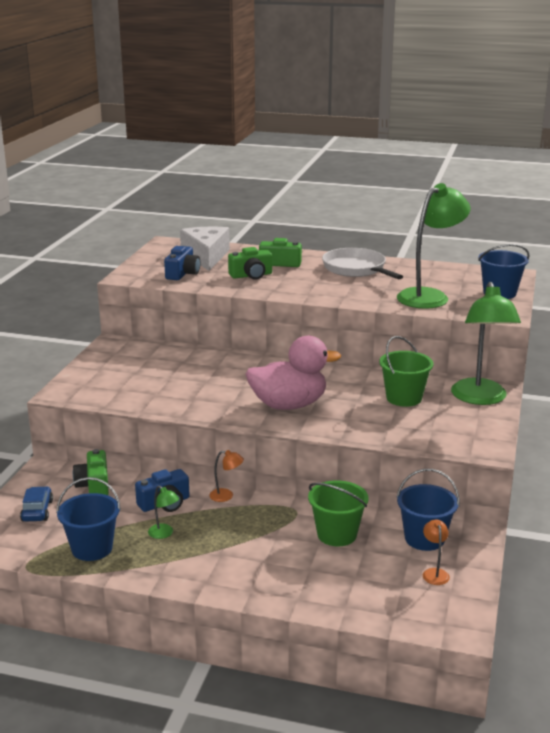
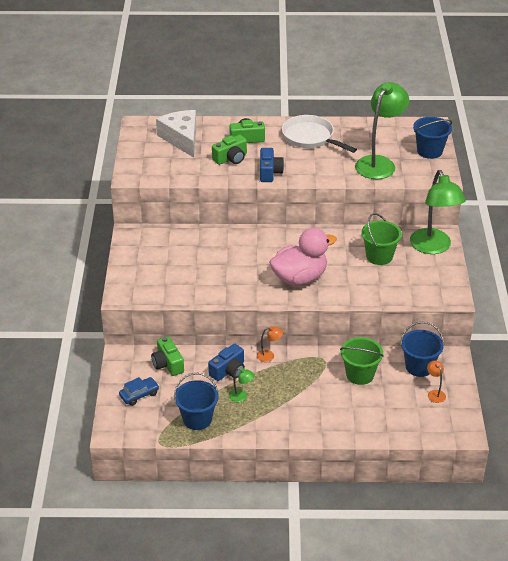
camera: 15 degrees left, 15 degrees up
(37, 511) = (139, 395): blue car -> blue car turned 75 degrees clockwise
(183, 273) = (174, 164): blue camera -> blue camera (269, 172)

